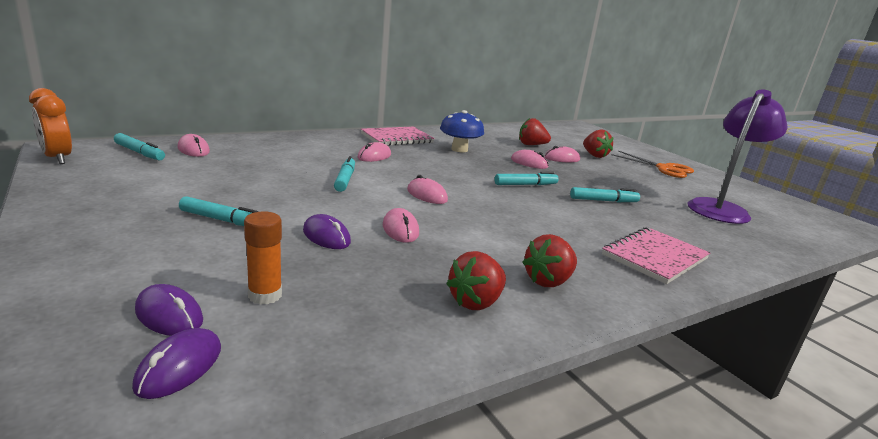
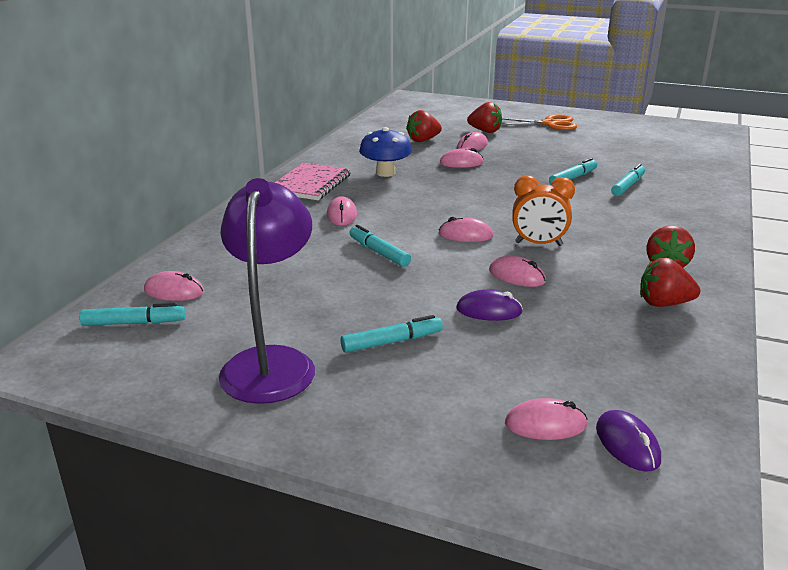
camera: 35 degrees left, 5 degrees up
(57, 158) = (73, 375): orange clock -> orange clock (538, 244)
(169, 315) = (545, 424): purple mouse -> pink mouse
(265, 295) = (560, 375): orange glue stick -> none
(476, 302) = (663, 303): red strawberry -> red strawberry turned 90 degrees clockwise
(525, 185) = (502, 188): turquoise marker -> turquoise marker (627, 186)
(654, 257) = (678, 213): pink notebook -> none
(721, 208) = (641, 149): purple lamp -> purple lamp (271, 362)

